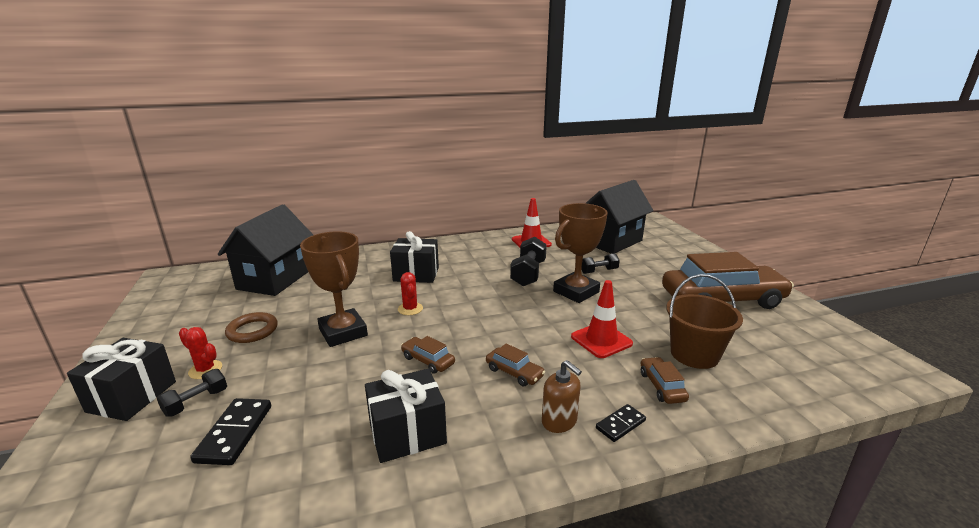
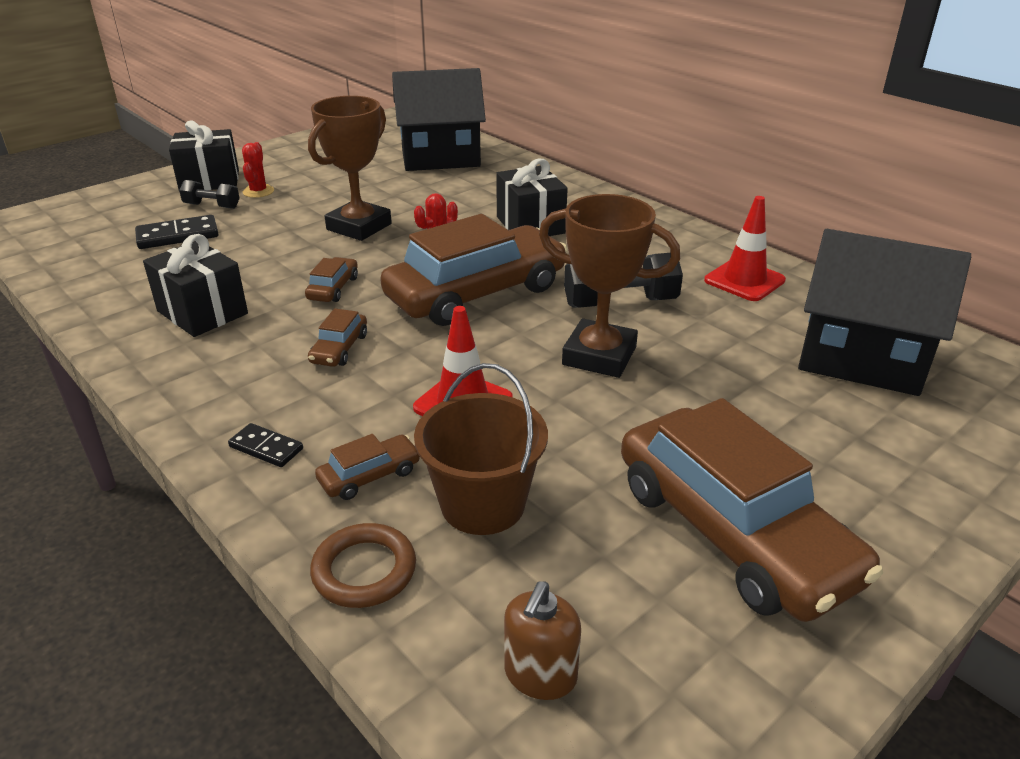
camera: 65 degrees right, 10 degrees up
(252, 331) = (332, 186): brown ring -> brown ring (364, 570)
(483, 309) = (476, 293): none -> brown car
(559, 421) = (255, 400): brown soap dispenser -> brown soap dispenser (540, 675)
(598, 271) = (703, 365): black dumbbell -> none

